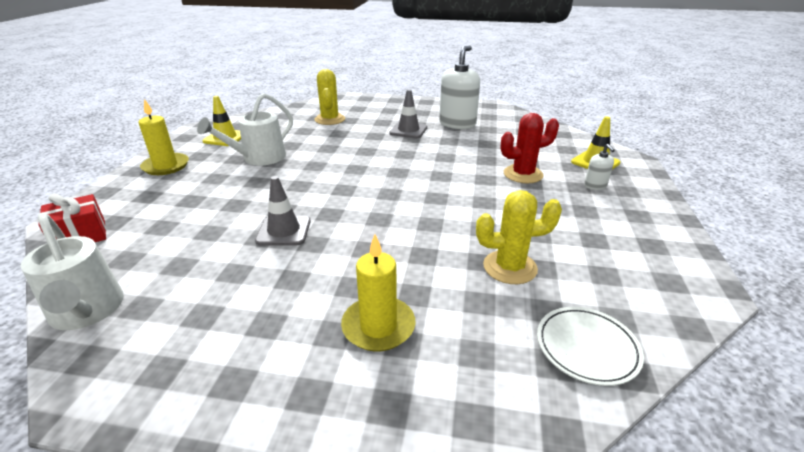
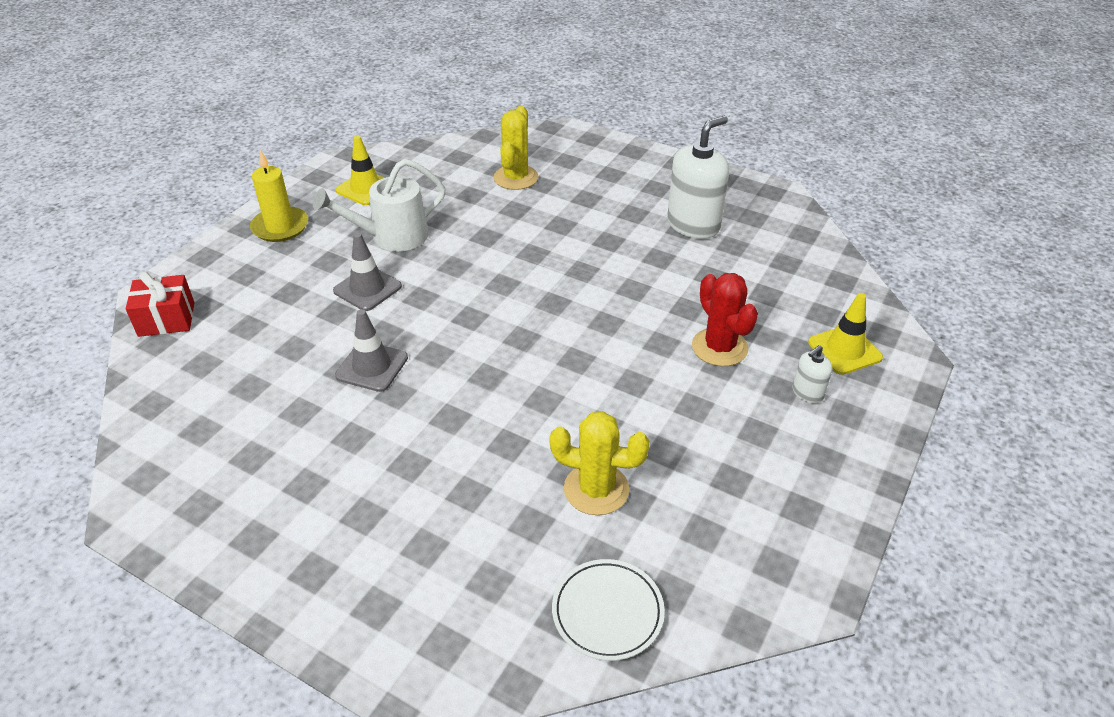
camera: 20 degrees right, 10 degrees up
(88, 312) = (153, 422): white watering can -> none
(378, 326) = (410, 520): yellow candle -> none
(408, 130) = (613, 224): grey traffic cone -> grey traffic cone (367, 289)
(523, 174) = (719, 347): red cactus -> red cactus turned 60 degrees clockwise
(595, 186) = (807, 393): white soap dispenser -> white soap dispenser turned 45 degrees clockwise

